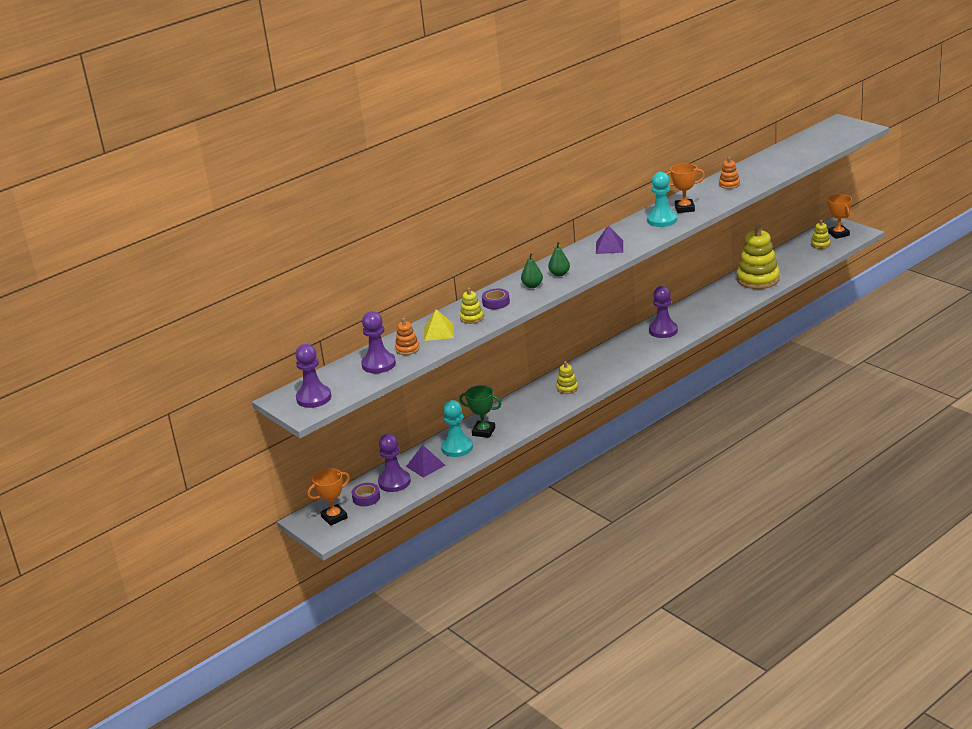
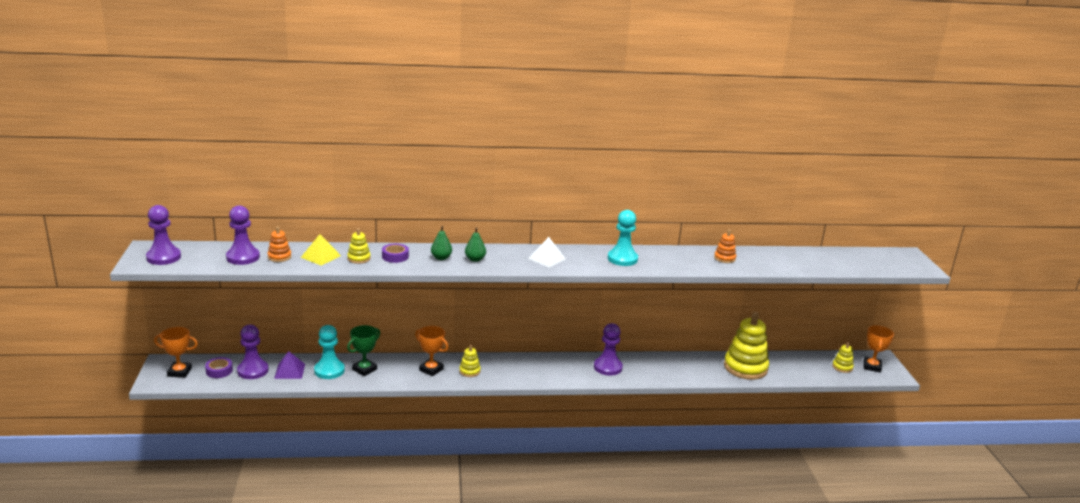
camera: 30 degrees right, 5 degrees down
(483, 431) = (364, 369): green trophy -> green trophy turned 75 degrees clockwise
(609, 247) = (547, 258): purple pyramid -> white pyramid
(684, 208) = (656, 259): orange trophy -> orange trophy (431, 369)

